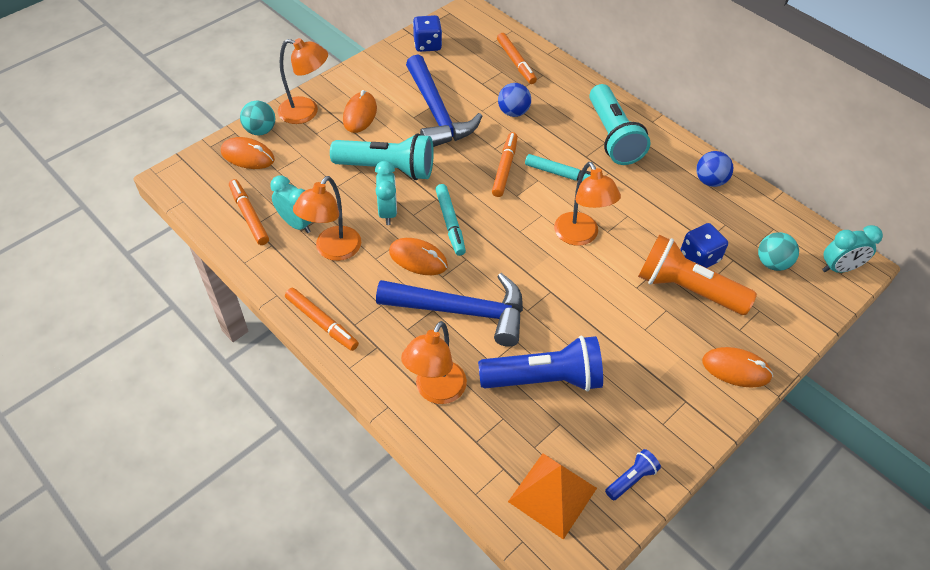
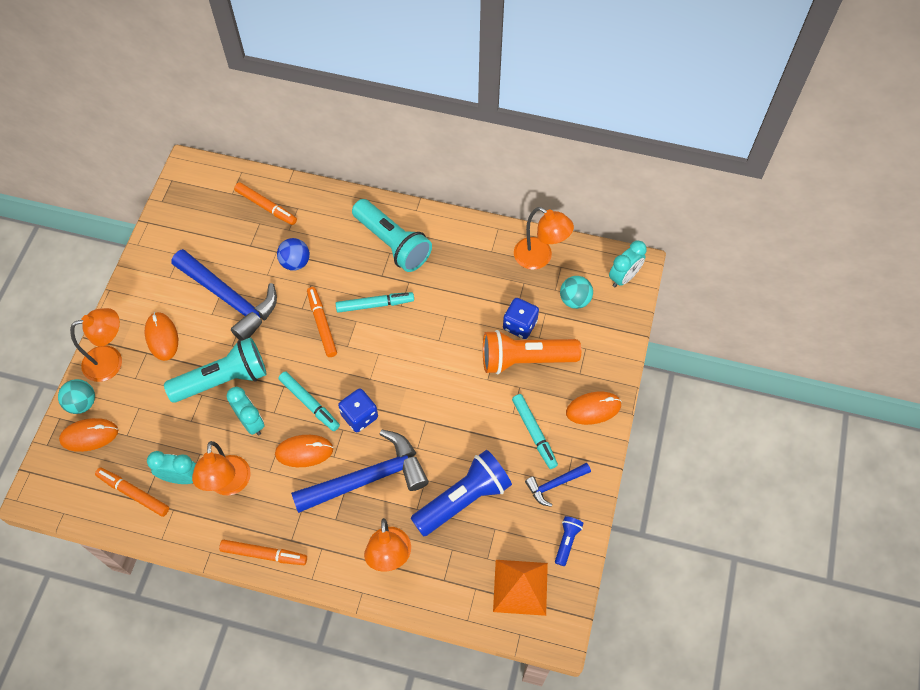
camera: 30 degrees left, 10 degrees up
(427, 45) = (174, 228): blue dice -> blue dice (359, 416)
(580, 236) = (420, 357): orange lamp -> orange lamp (539, 258)
(651, 417) = (555, 484): none -> blue hammer
(657, 358) = (534, 433): none -> turquoise marker
(710, 181) = (491, 247): blue ball -> none

